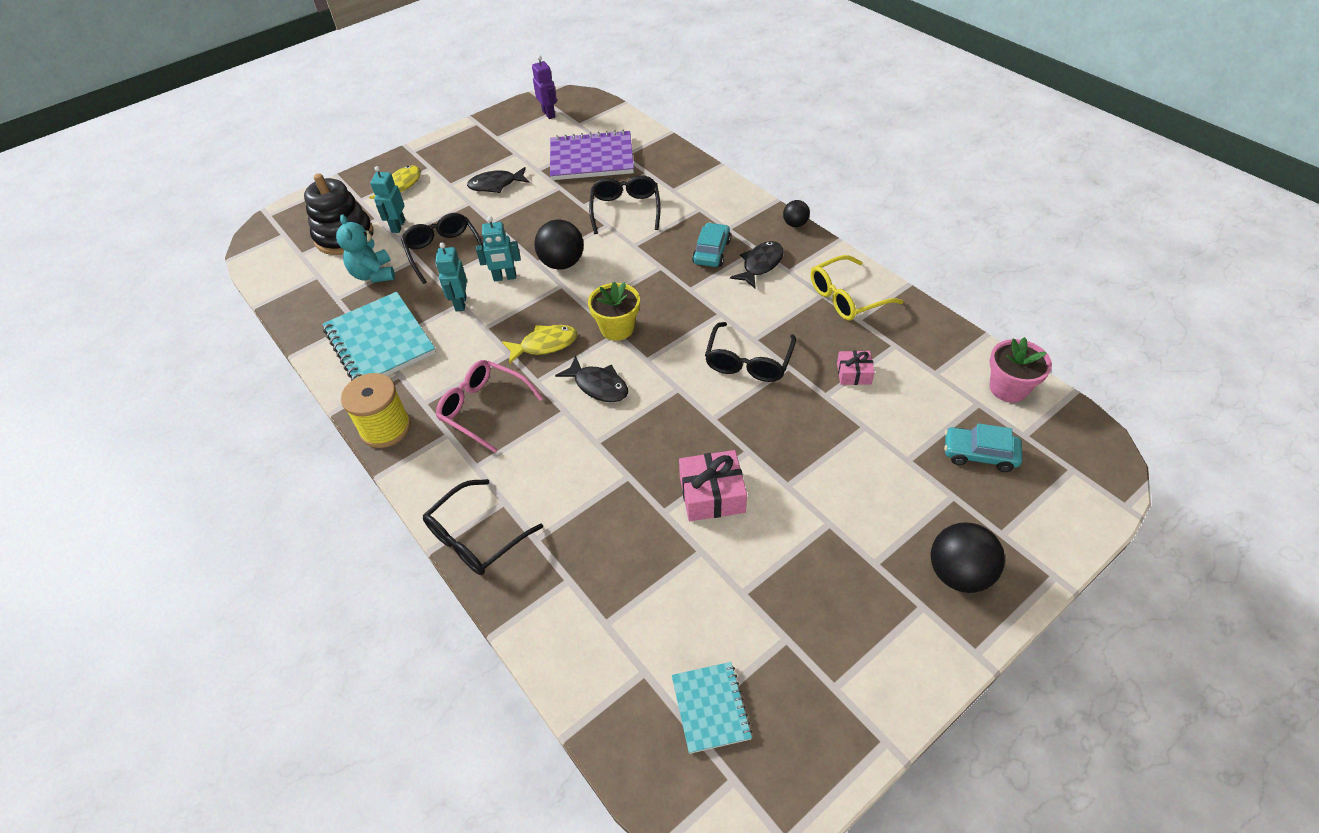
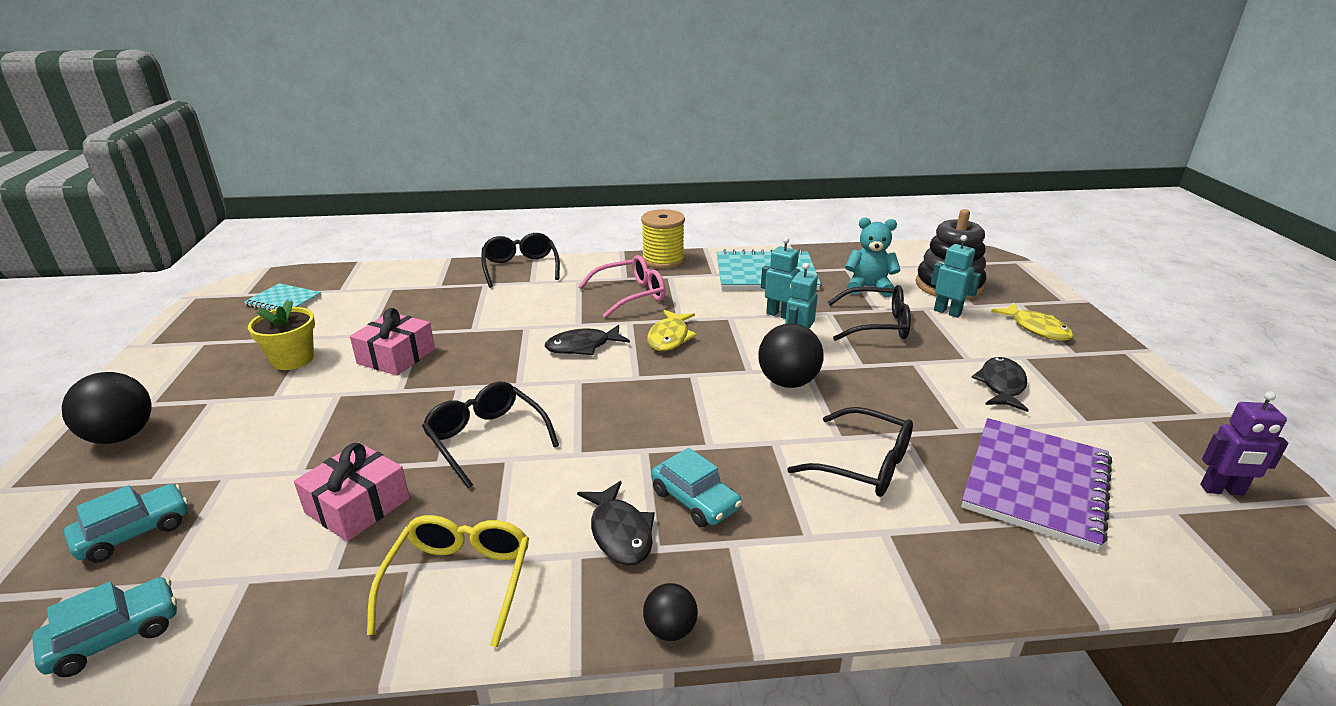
camera: 120 degrees right, 20 degrees down
(617, 328) = (642, 380): yellow flower pot -> yellow flower pot (293, 359)
(854, 373) = (358, 505): pink gift -> pink gift, size x1.66
(1008, 388) = (115, 636): pink flower pot -> turquoise car

